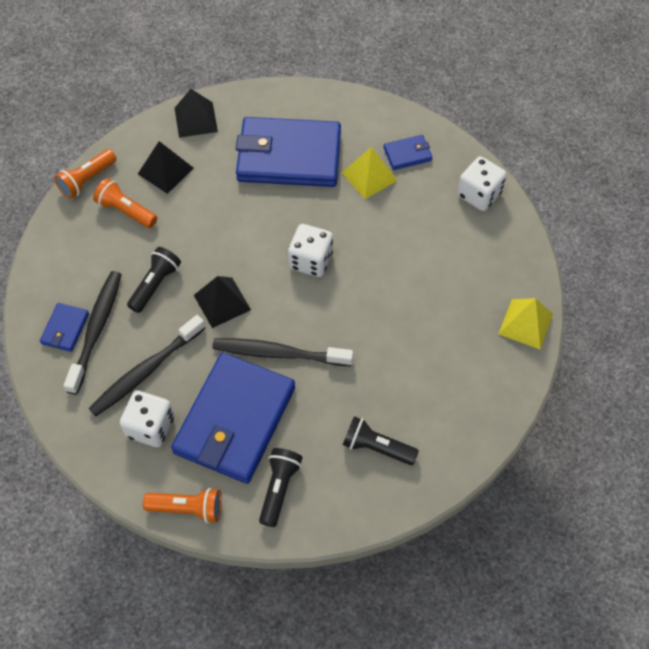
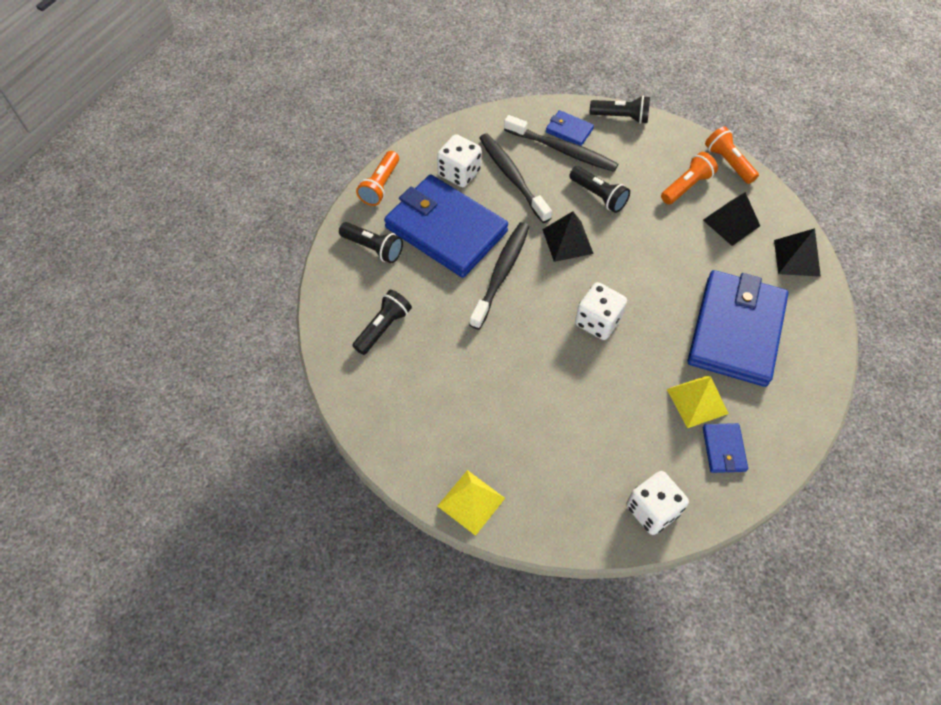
camera: 105 degrees right, 0 degrees up
(36, 282) = (621, 117): none -> black flashlight

